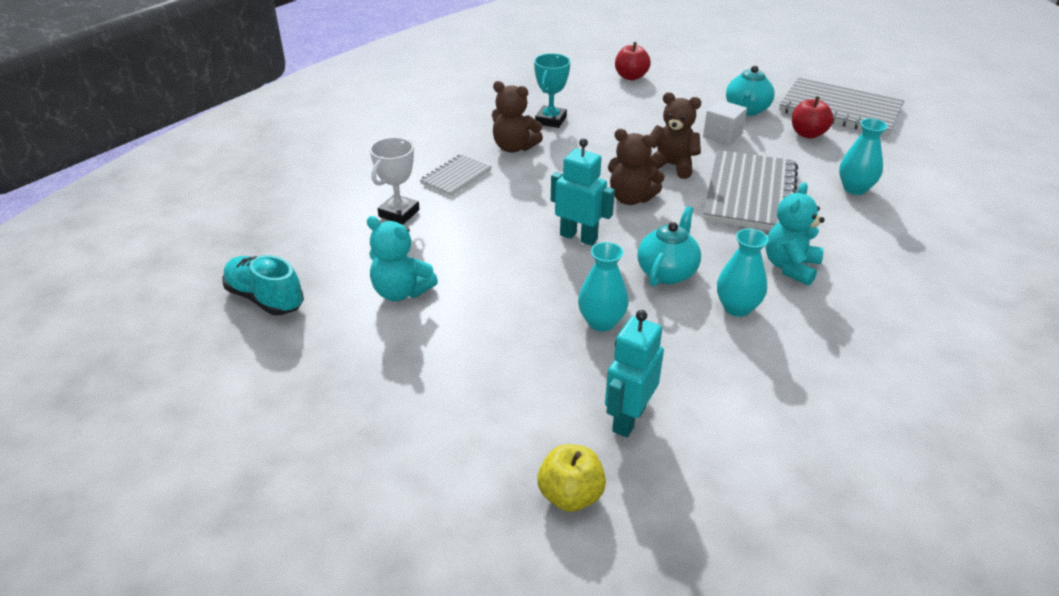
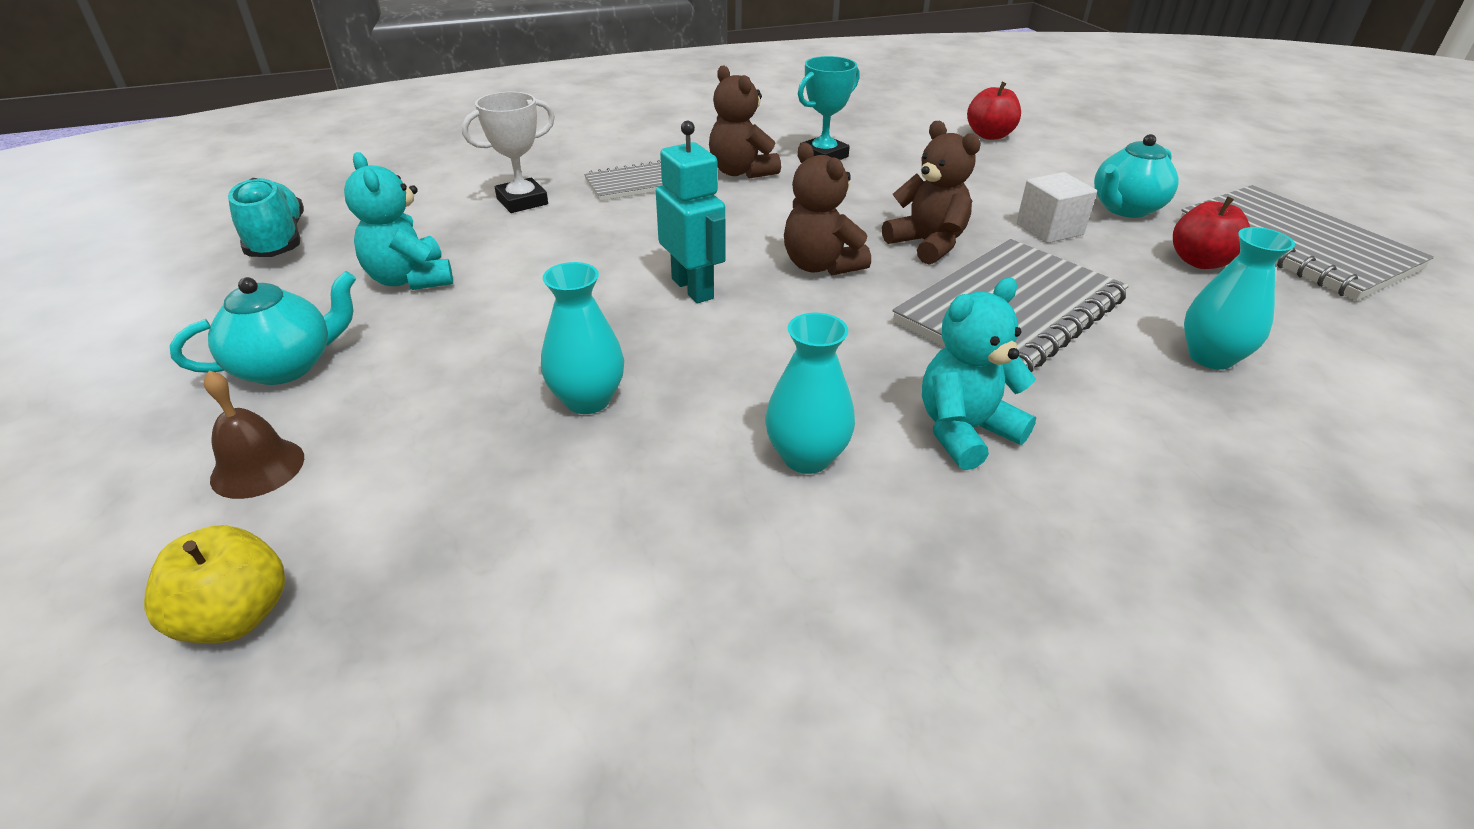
camera: 30 degrees right, 0 degrees up
(474, 430) = (258, 468): none -> brown bell
(628, 419) = (451, 546): turquoise robot -> none
(667, 272) = (759, 370): turquoise teapot -> turquoise teapot (287, 366)

